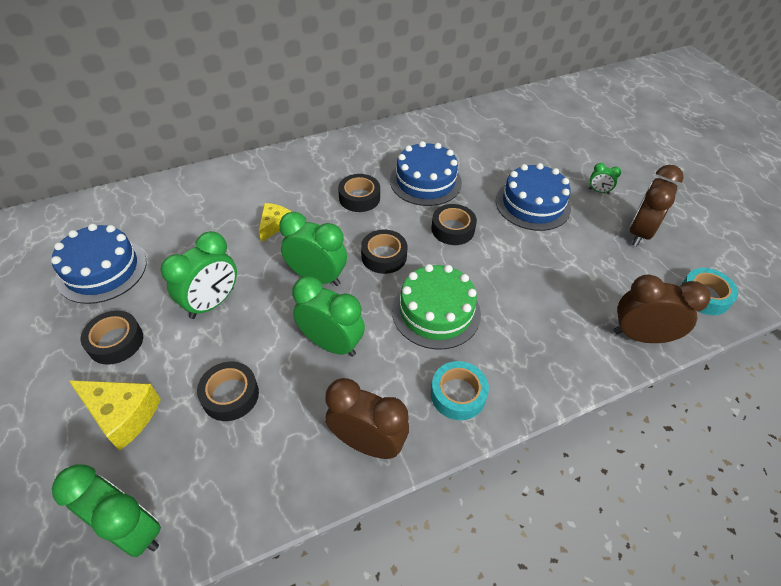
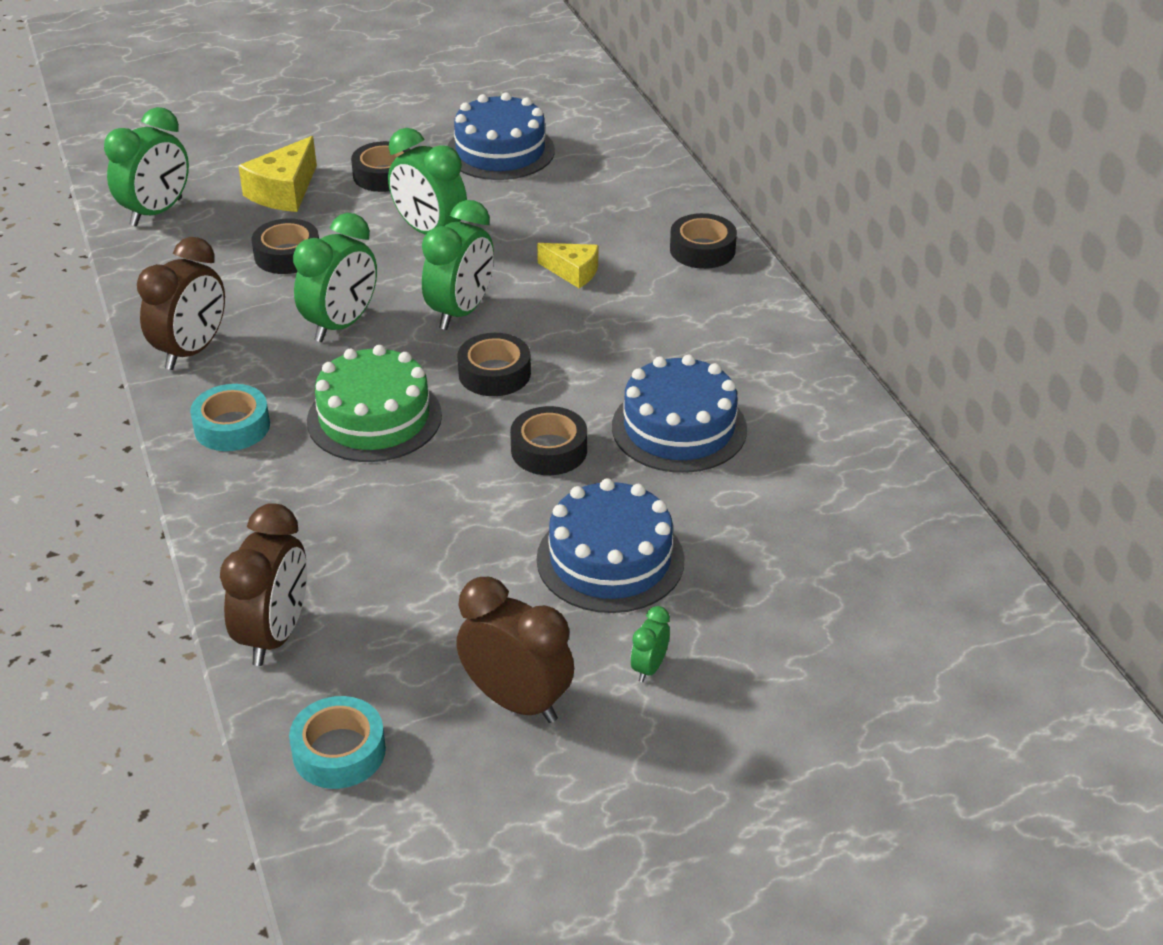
camera: 95 degrees right, 10 degrees down
(359, 198) = (634, 352): black tape -> black tape (702, 250)

